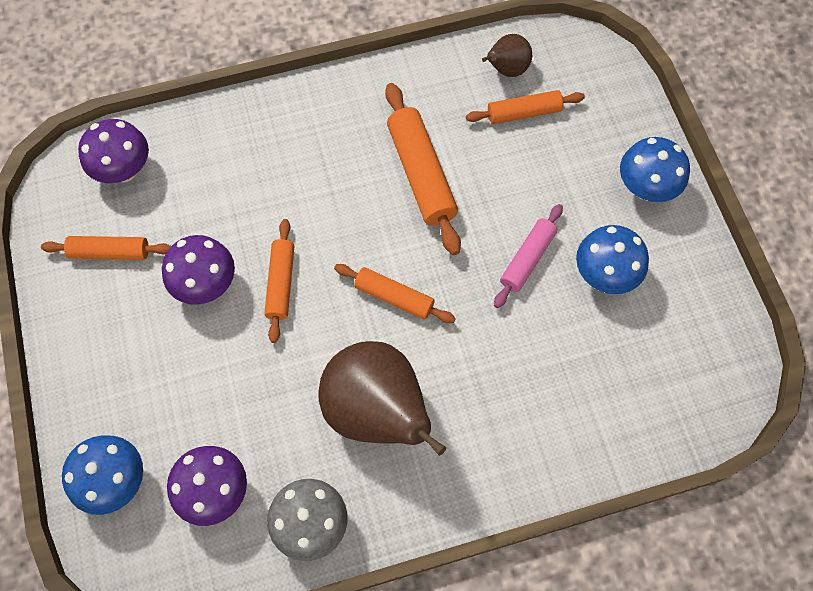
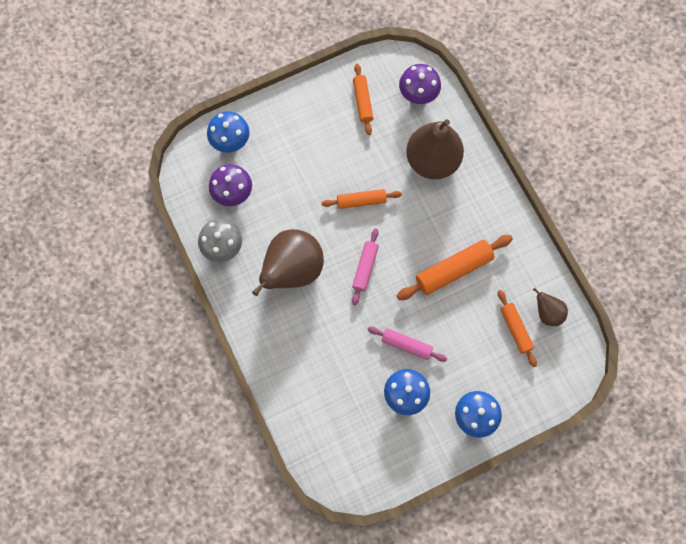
camera: 80 degrees right, 5 degrees up
(206, 284) = (352, 159): purple mushroom -> none
(241, 170) = (432, 161): none -> brown pear
(394, 297) = (365, 268): orange rolling pin -> pink rolling pin

